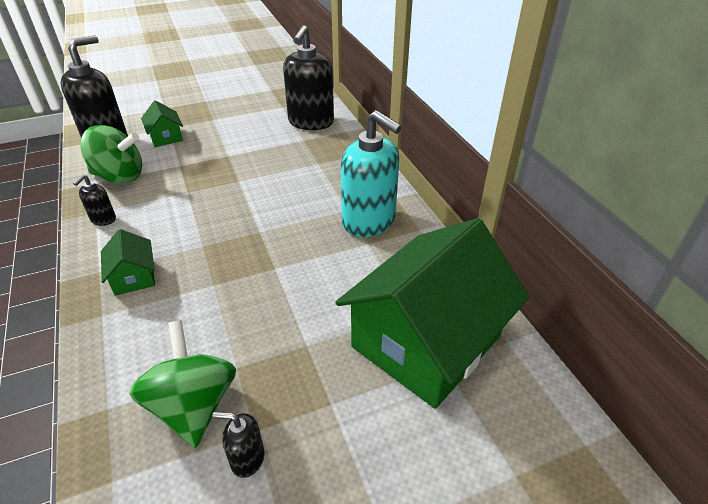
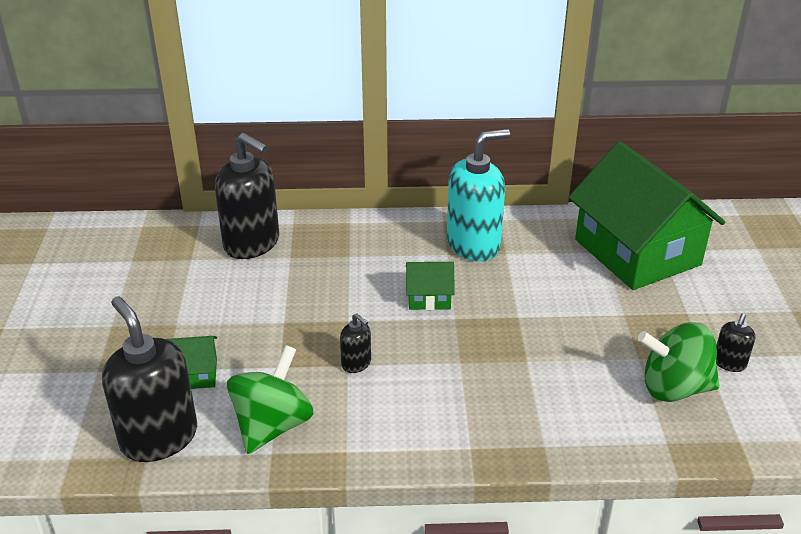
camera: 70 degrees left, 5 degrees down
(103, 219) = (368, 443): black soap dispenser -> black soap dispenser (356, 363)
(134, 276) = (491, 419): green house -> green house (429, 297)

